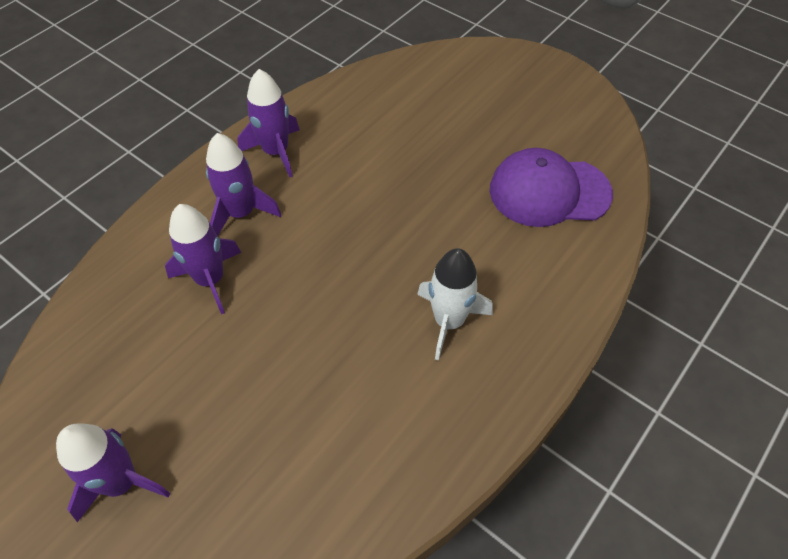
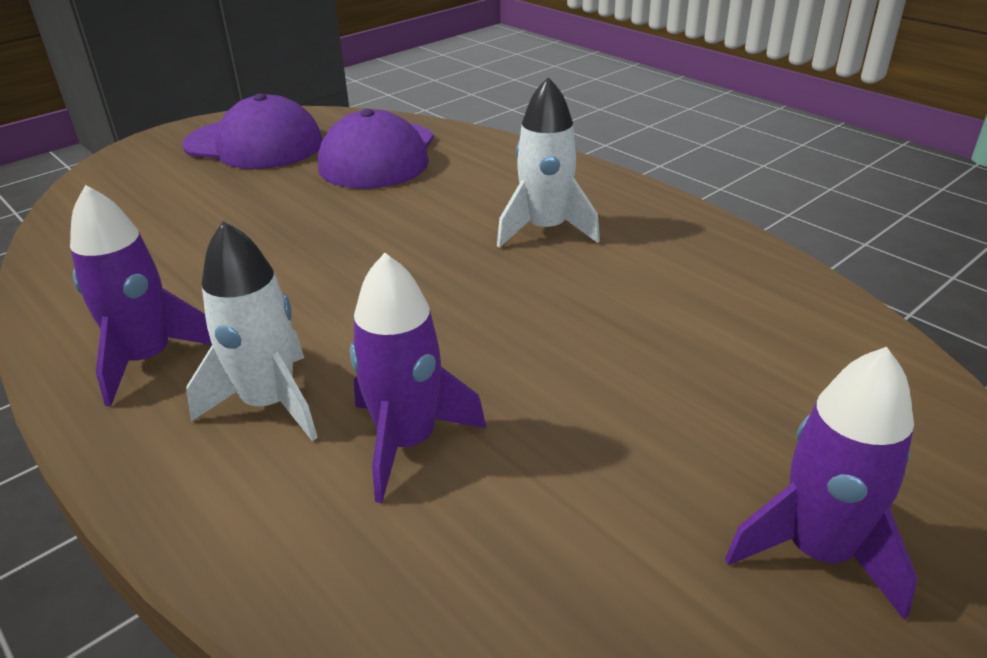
camera: 80 degrees left, 20 degrees down
(241, 213) = (269, 403): purple rocket -> white rocket
(546, 113) = (254, 144): none -> purple cap

